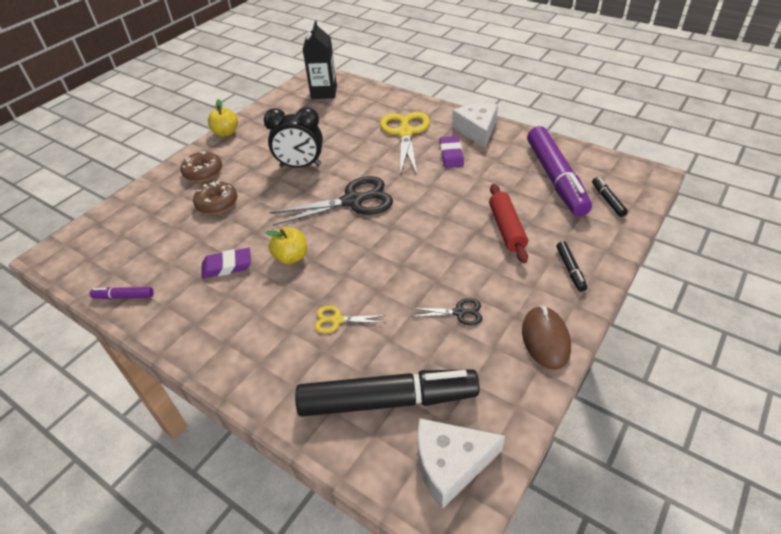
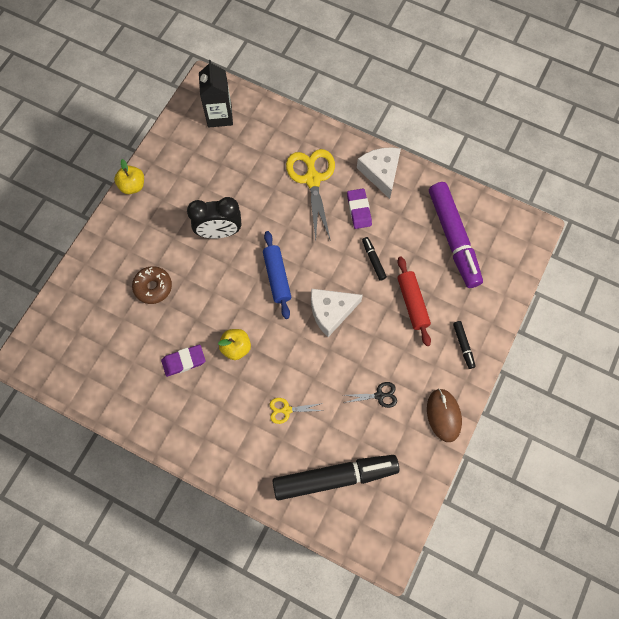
camera: 10 degrees left, 25 degrees up
(124, 296) = (106, 400): purple marker -> none
(203, 172) = (127, 246): brown donut -> none
(353, 201) = (277, 277): black scissors -> blue rolling pin
(450, 464) = (382, 521): white cheese -> white cheese (331, 312)
(607, 200) = (496, 264): black marker -> black marker (373, 260)

